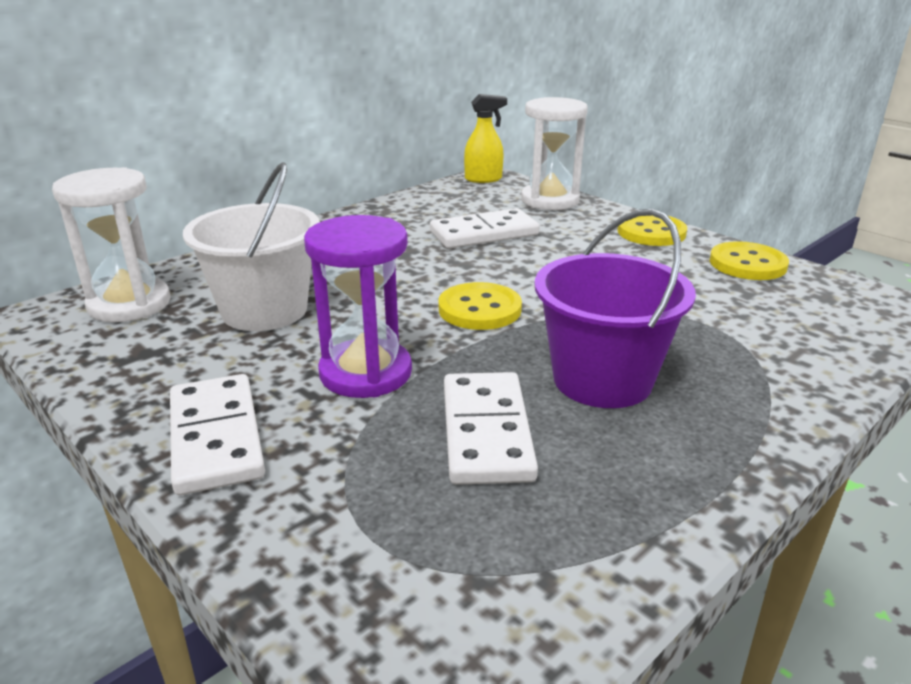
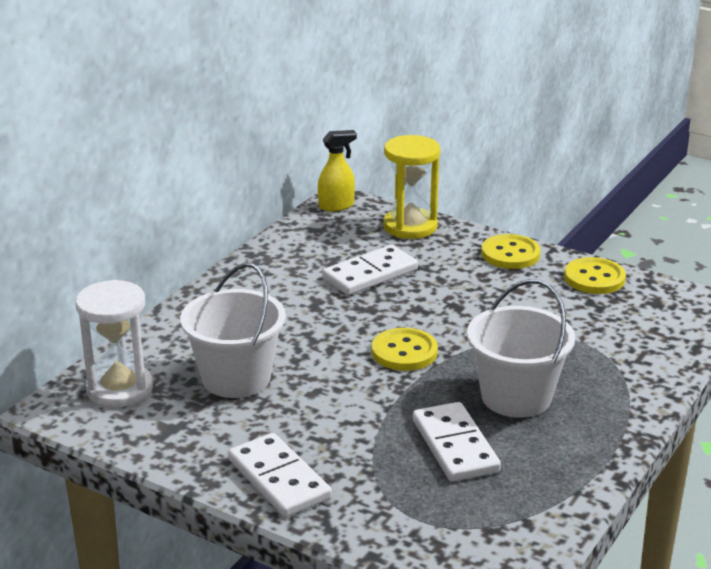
camera: 15 degrees left, 0 degrees up
(365, 373) = (349, 417): purple hourglass -> none
(550, 200) = (410, 226): white hourglass -> yellow hourglass
(602, 379) = (516, 397): purple bucket -> white bucket

